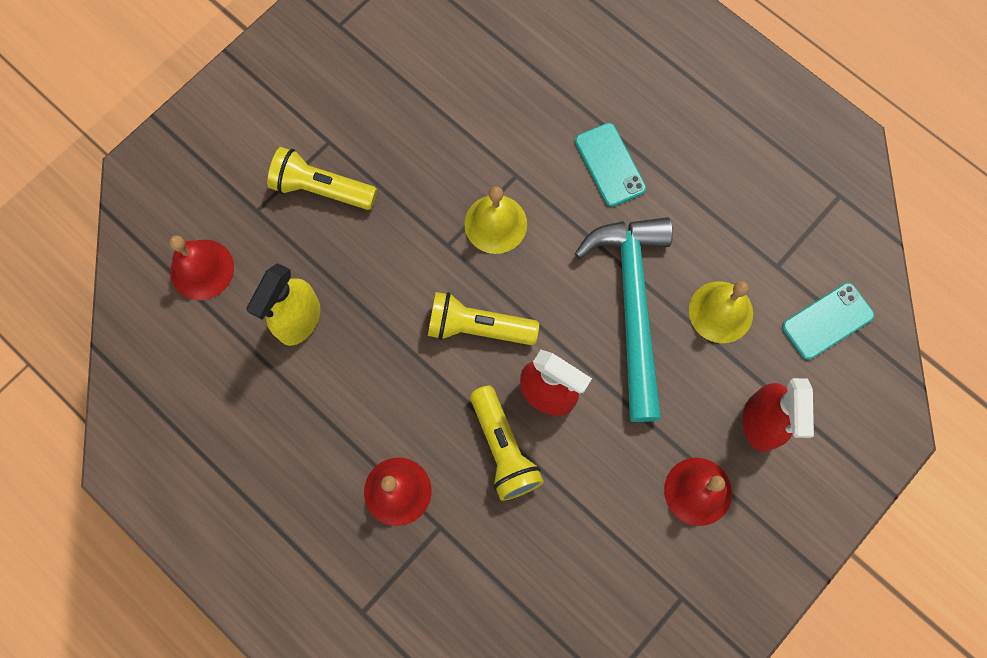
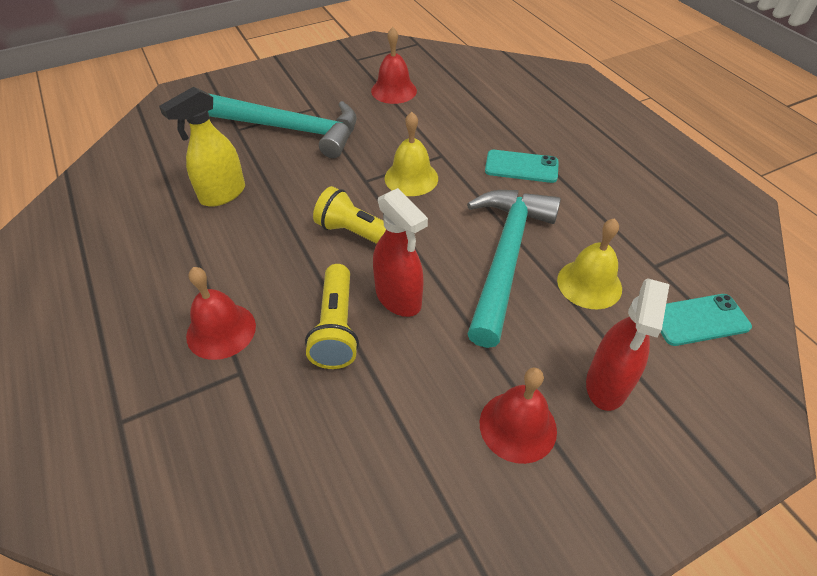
camera: 20 degrees right, 25 degrees down
(202, 269) = (175, 149): red bell -> red bell (394, 90)
(321, 189) = (291, 129): yellow flashlight -> turquoise hammer
(610, 165) = (521, 167): turquoise phone -> turquoise phone turned 75 degrees counterclockwise

